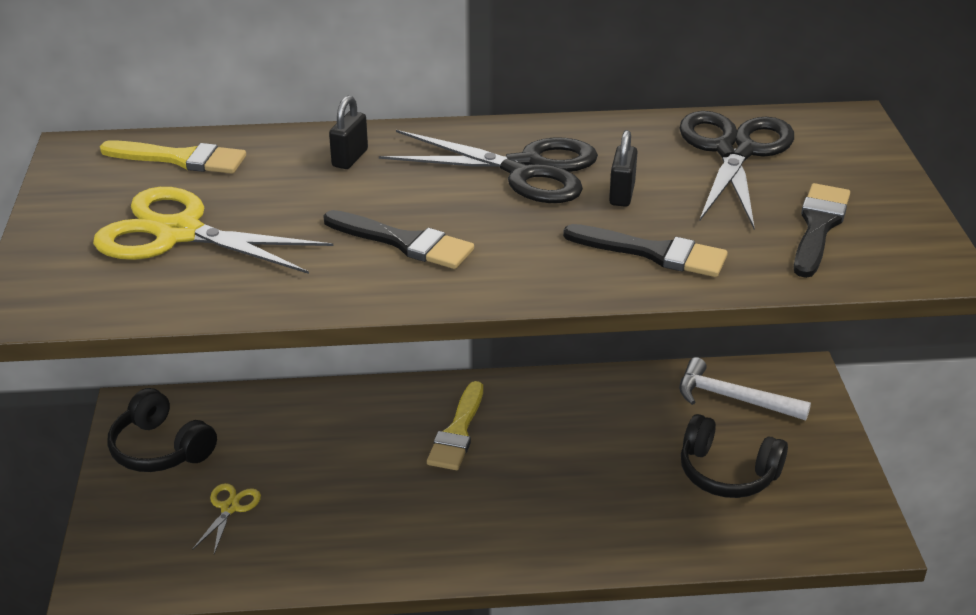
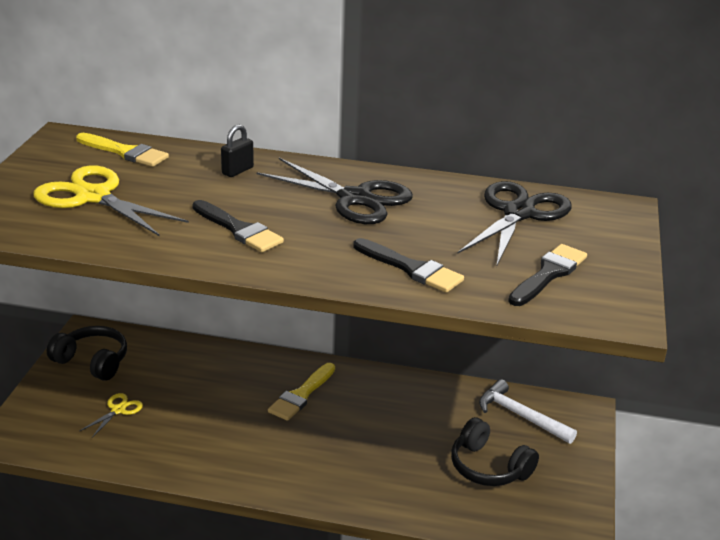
camera: 15 degrees right, 5 degrees down
(161, 448) = (92, 362): black headphones -> black headphones turned 150 degrees clockwise
(621, 194) = (414, 227): black padlock -> none

